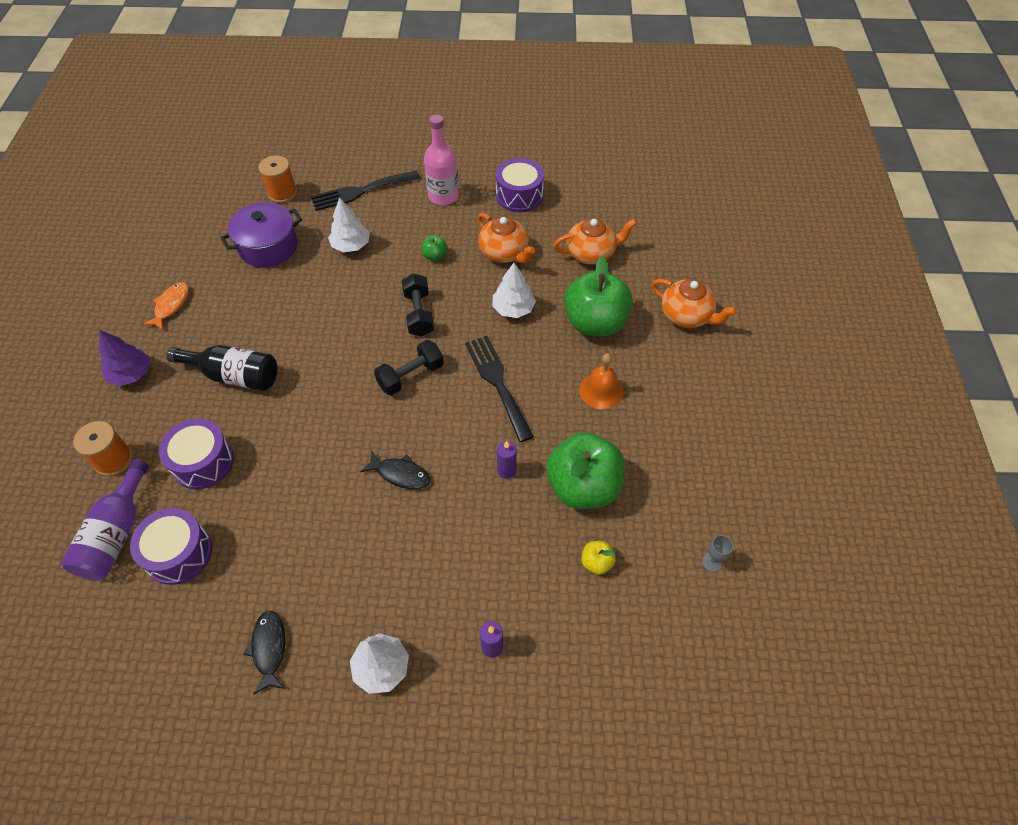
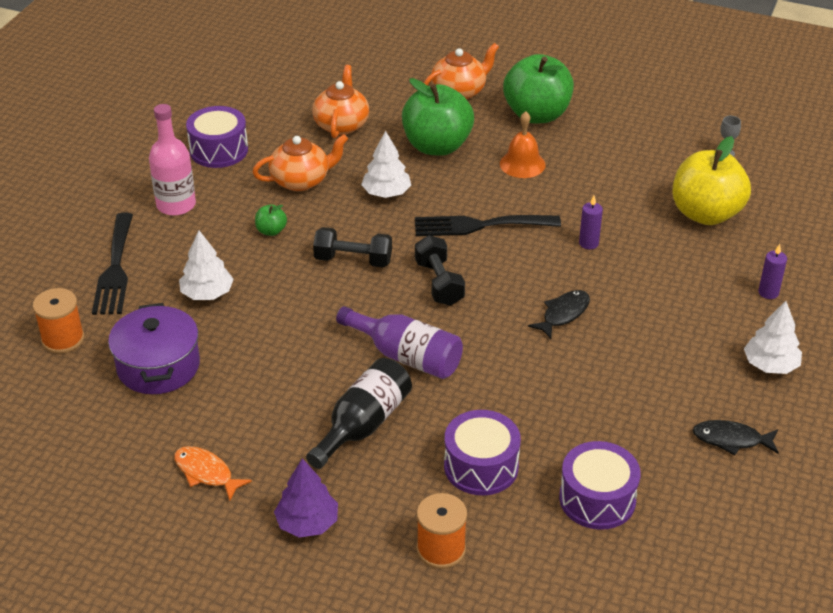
camera: 70 degrees left, 15 degrees down
(116, 534) = (551, 553): purple bottle -> purple bottle (406, 356)
(583, 486) = (625, 202): green apple -> green apple (536, 115)
(596, 562) = (706, 214): yellow apple -> yellow apple, size x2.41

